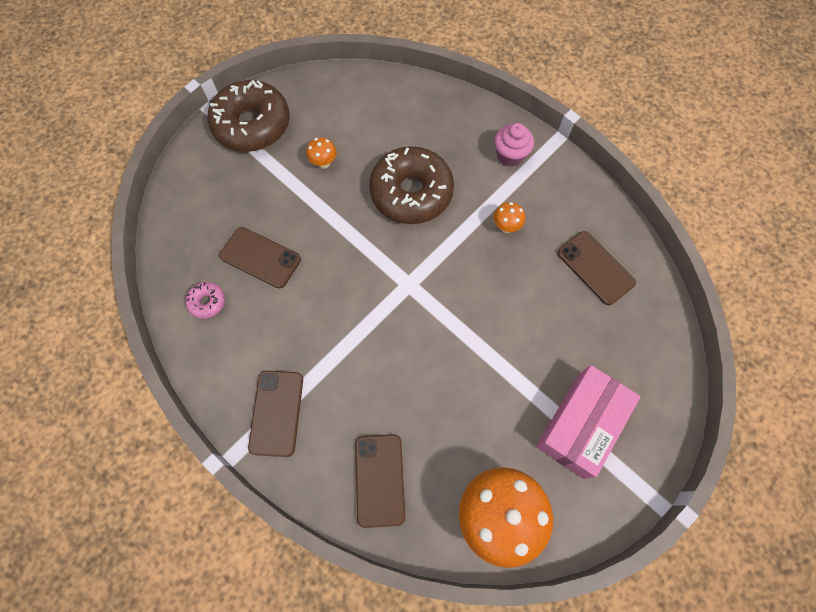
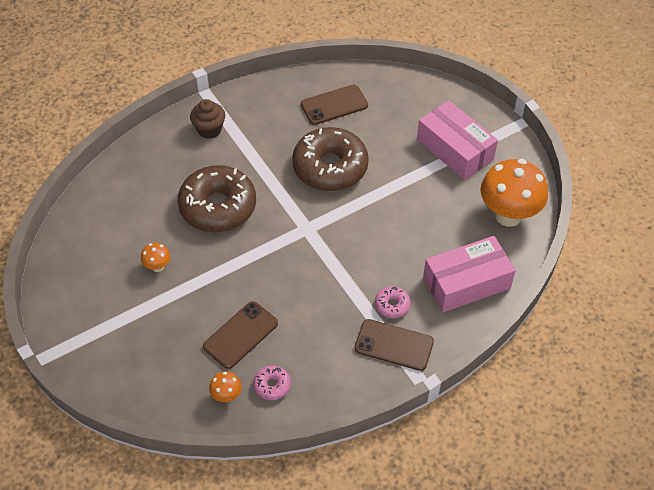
camera: 75 degrees left, 15 degrees down
(252, 125) = (85, 319): brown donut -> brown donut (330, 167)
(328, 399) = (392, 305): none -> pink donut
(379, 479) = (466, 283): brown phone -> pink box
(506, 227) = (277, 150): orange mushroom -> orange mushroom (226, 396)
(510, 155) = (209, 129): pink cupcake -> brown cupcake

